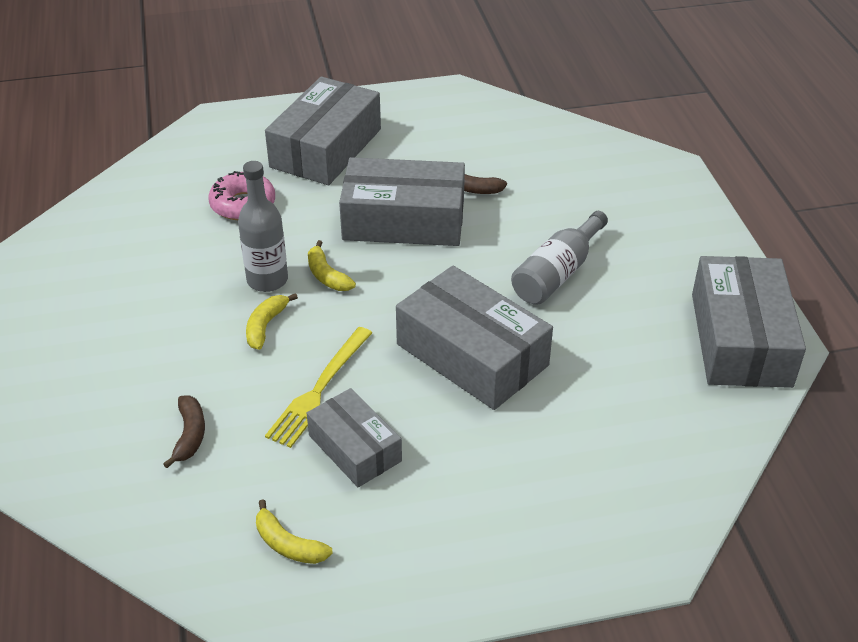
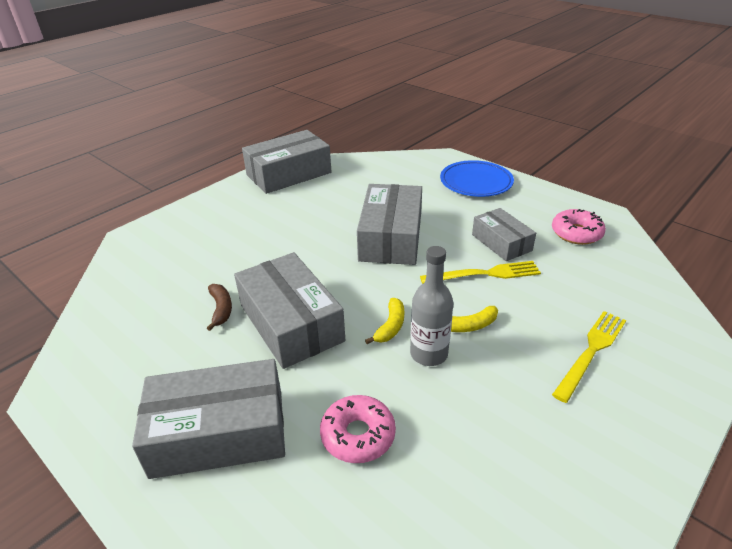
camera: 125 degrees left, 5 degrees down
(136, 384) = (591, 352): none -> yellow fork
(190, 435) = (582, 301): brown banana -> none
(288, 544) = (576, 233): yellow banana -> pink donut
(355, 448) = (501, 242): grey box -> grey box turned 45 degrees counterclockwise
(526, 536) = (476, 182): none -> blue plate
(557, 273) = (288, 237): grey bottle -> none

